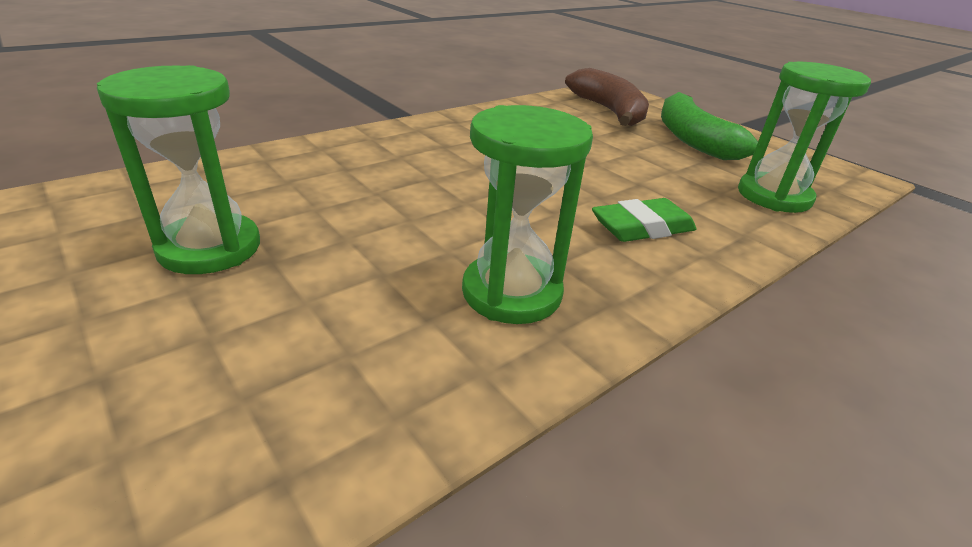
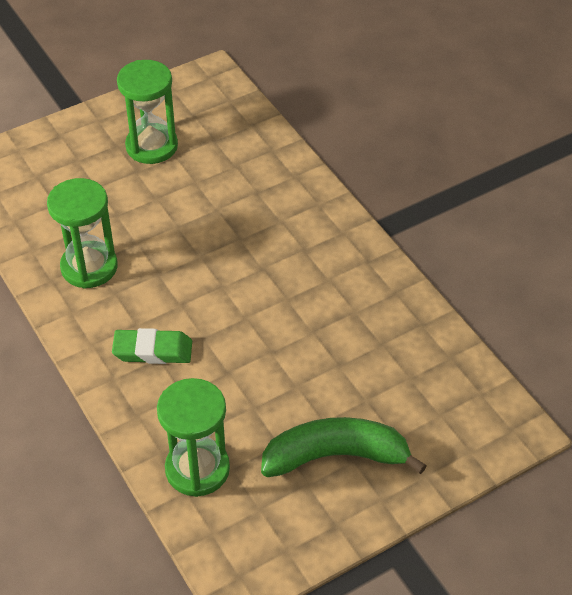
camera: 100 degrees right, 15 degrees up
(609, 111) = (420, 400): brown banana -> none
(642, 228) = (153, 350): green eraser -> green eraser turned 75 degrees counterclockwise

